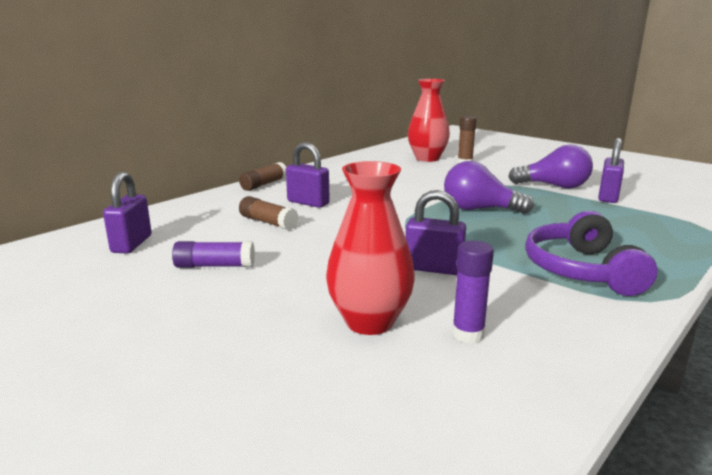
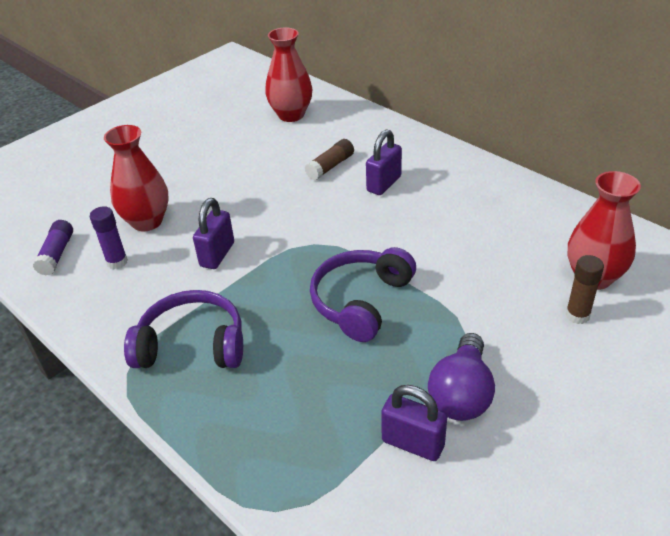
camera: 95 degrees right, 20 degrees up
(131, 244) = (291, 115): purple padlock -> red vase
(215, 266) = (246, 154): purple glue stick -> purple glue stick (57, 254)
(264, 184) = (443, 153): brown glue stick -> none
(479, 209) = (361, 301): purple light bulb -> purple headphones

